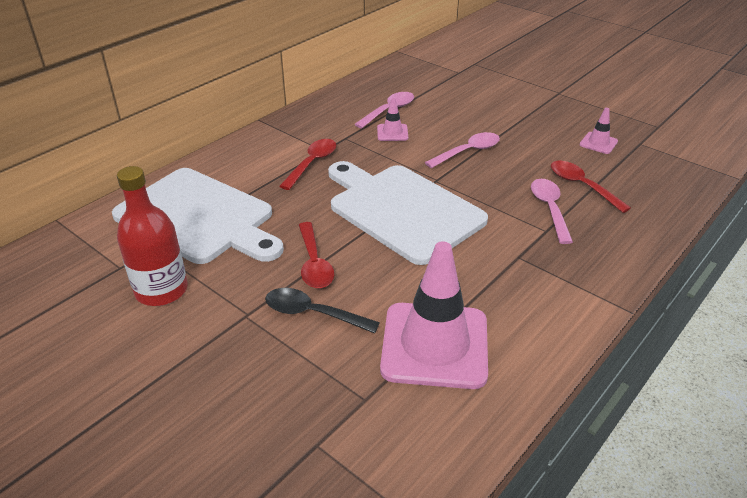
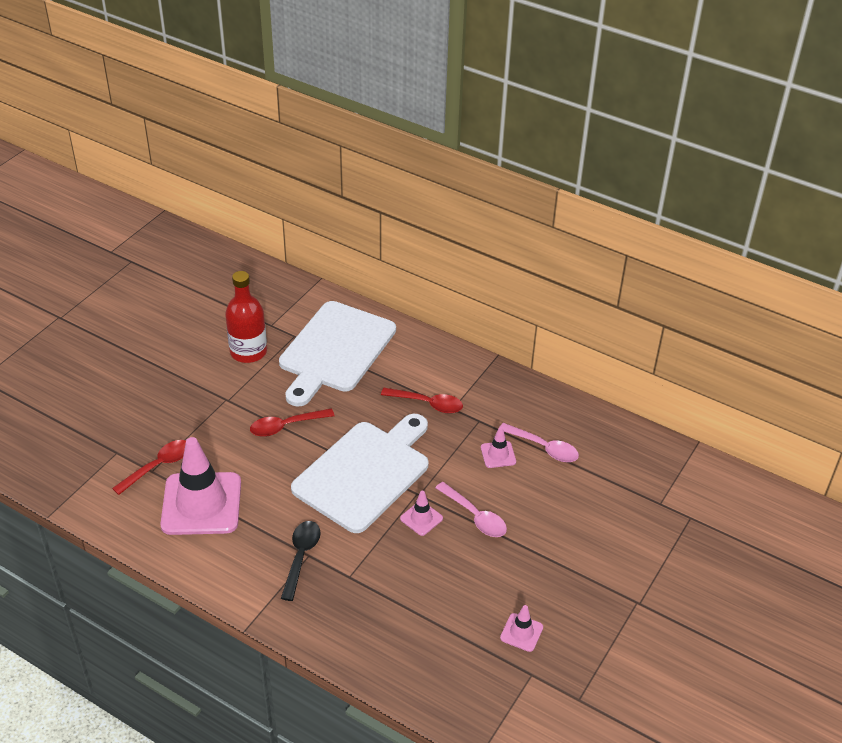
camera: 80 degrees right, 5 degrees up
(313, 313) = (230, 434): black spoon -> black spoon (301, 557)
(469, 181) = (421, 518): none -> pink traffic cone
(549, 209) = (384, 581): pink spoon -> none
(582, 186) = (429, 610): red spoon -> red spoon (158, 466)

